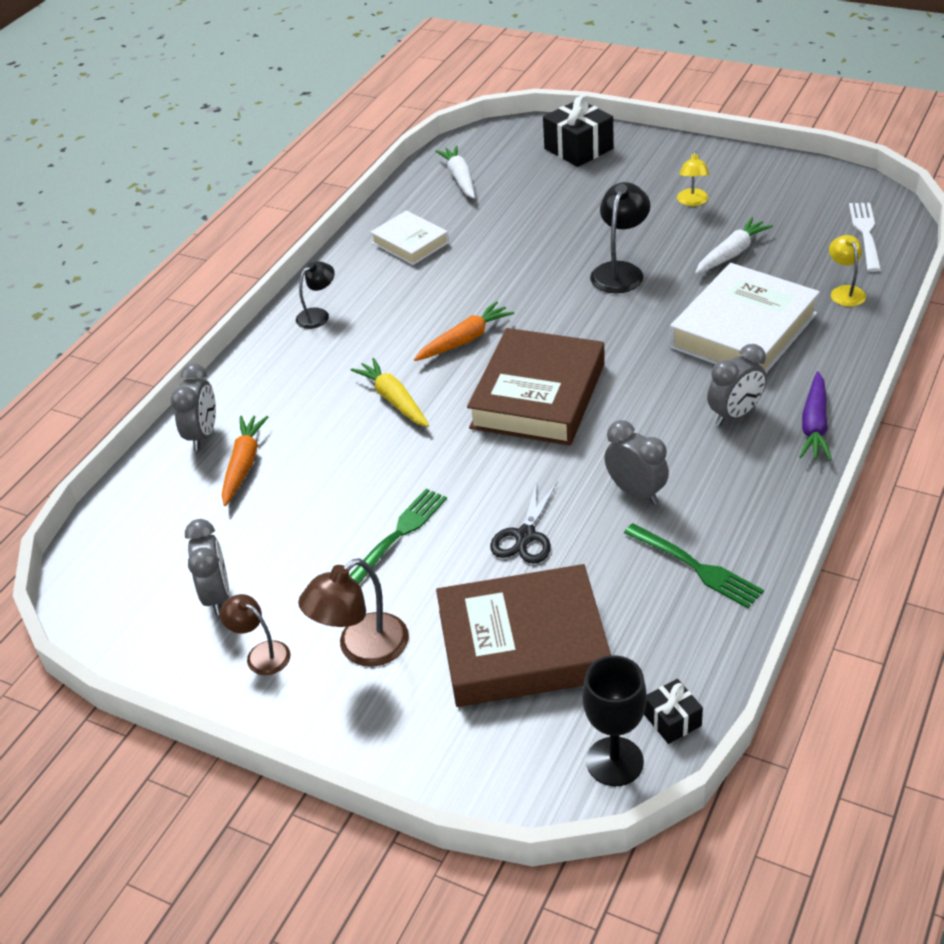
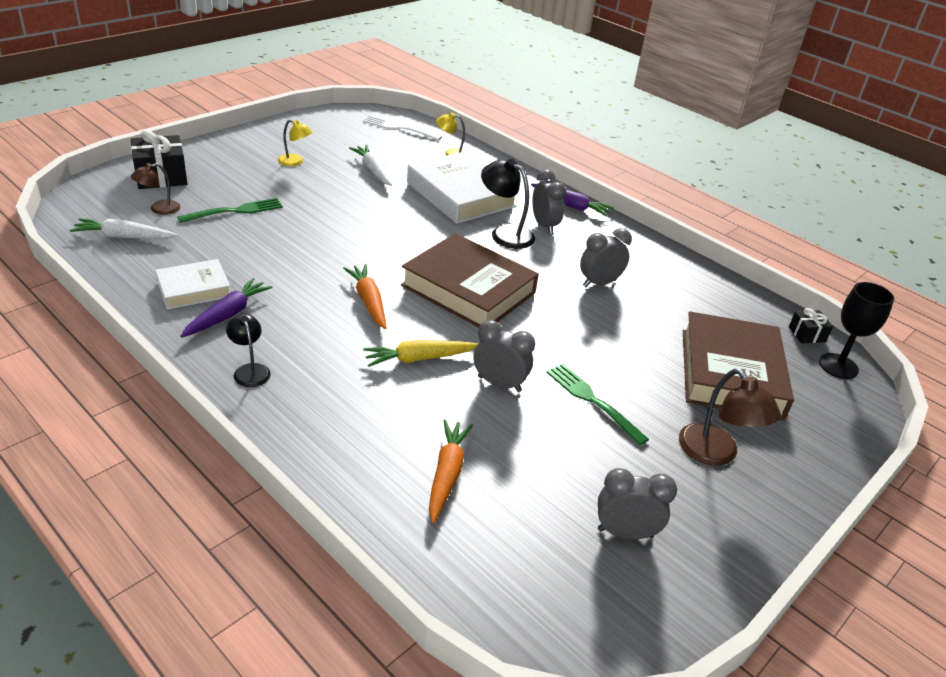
camera: 80 degrees left, 5 degrees down
(203, 435) = (380, 495): grey clock -> grey clock (499, 384)
(243, 464) = (447, 474): orange carrot -> orange carrot turned 75 degrees clockwise
(261, 654) = (706, 517): brown lamp -> brown lamp (159, 209)
(386, 274) = (227, 315): none -> purple carrot
(525, 536) = (621, 340): black scissors -> none
(620, 271) = (348, 212): black lamp -> black lamp (505, 233)
(696, 567) = (679, 284): green fork -> green fork (235, 211)

